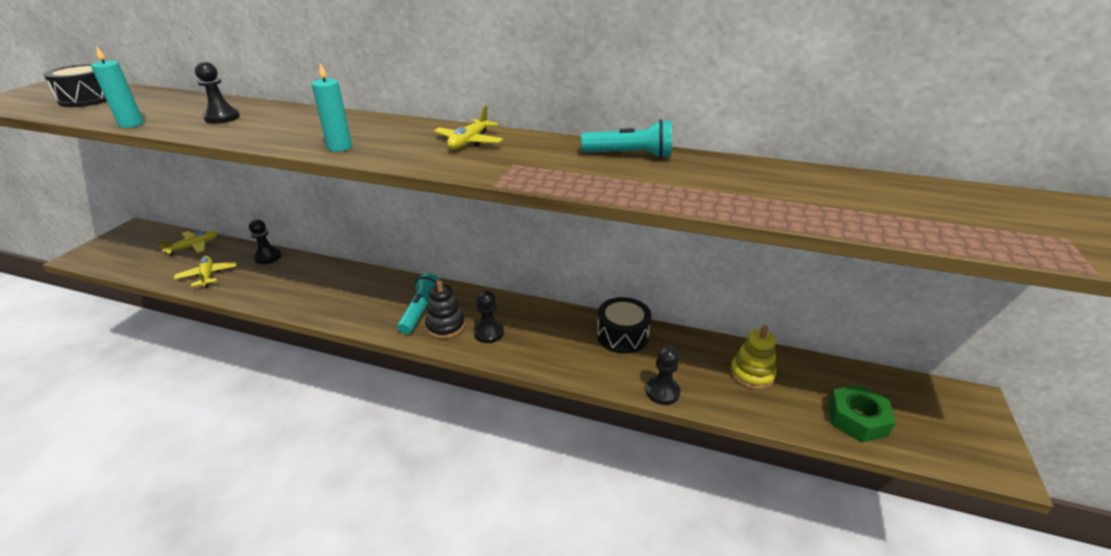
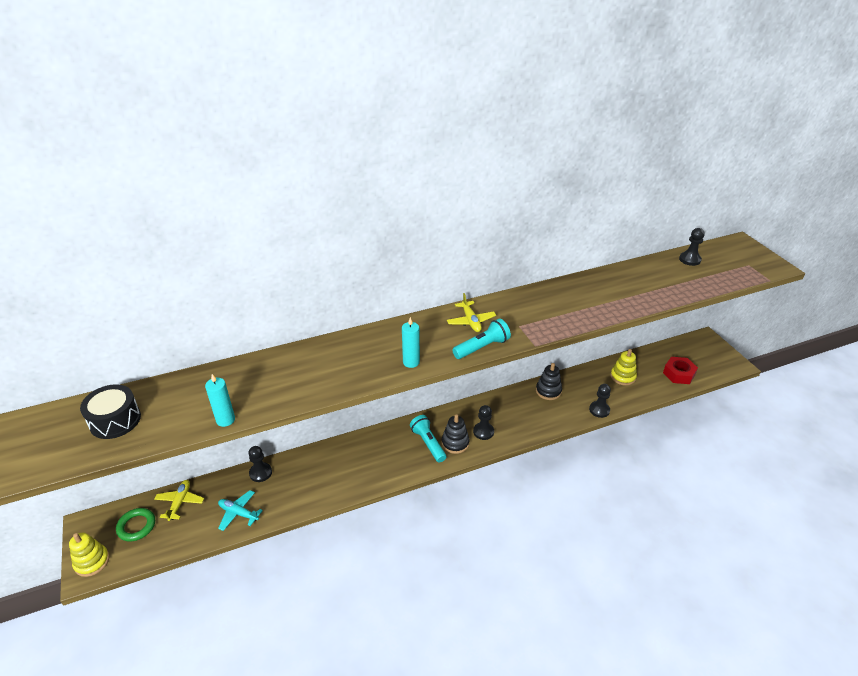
camera: 40 degrees left, 5 degrees up
(93, 252) = (92, 562): none -> yellow stacking toy
(149, 246) = (136, 526): none -> green ring
(208, 275) = (238, 513): yellow plane -> turquoise plane
(222, 118) = (279, 380): black pawn -> black pawn (689, 259)
(622, 335) = (548, 391): black drum -> black stacking toy
(630, 155) = (558, 291): turquoise flashlight -> turquoise flashlight (482, 347)
(857, 419) = (679, 374): green nut -> red nut

